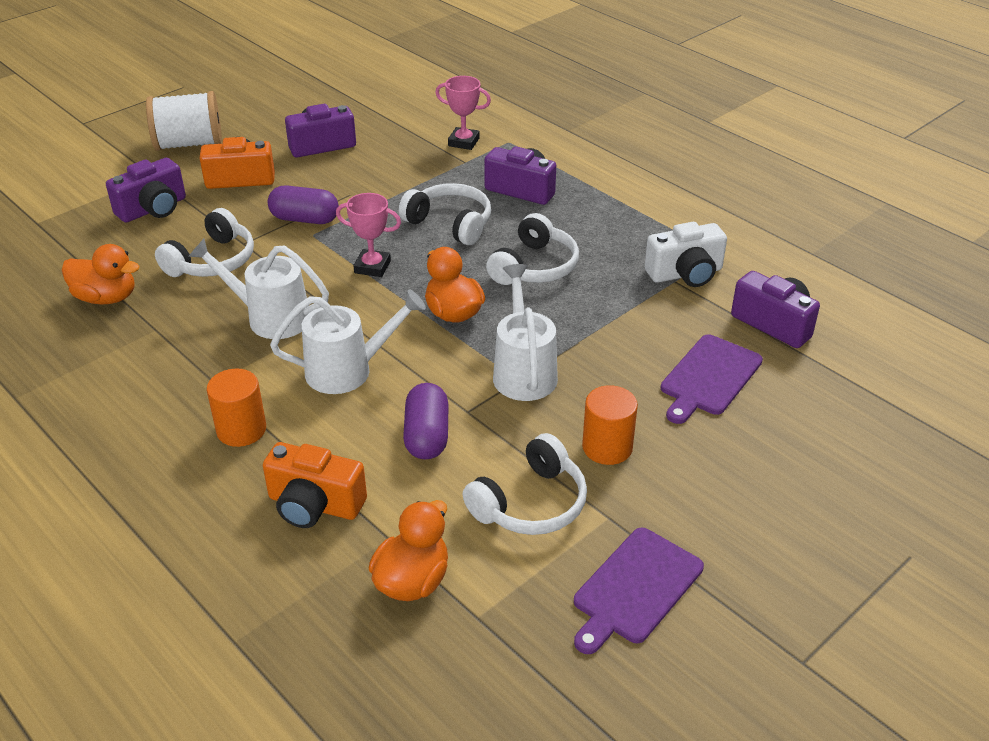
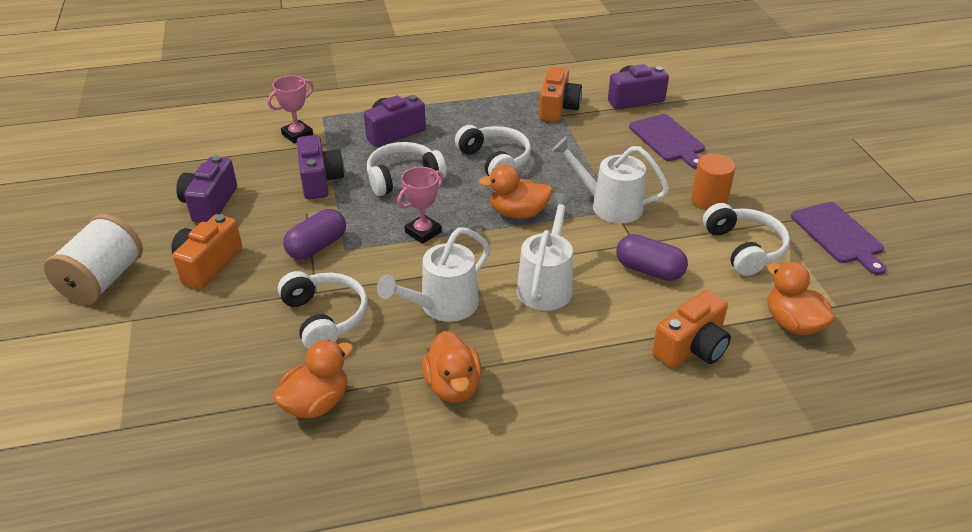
camera: 60 degrees left, 0 degrees up
(153, 209) = (194, 334): purple camera -> purple camera (320, 180)
(165, 362) = (453, 386): none -> orange duck
(241, 430) = (579, 363): orange cylinder -> none
(685, 274) = (558, 108): white camera -> orange camera

